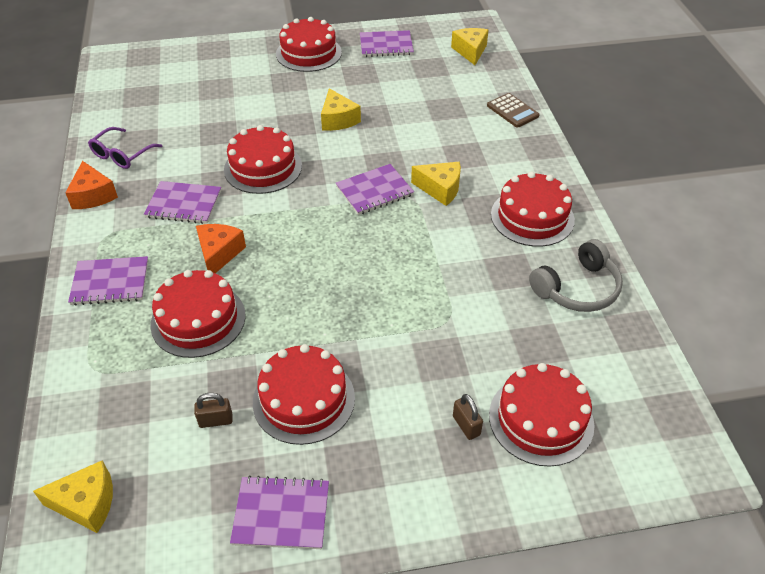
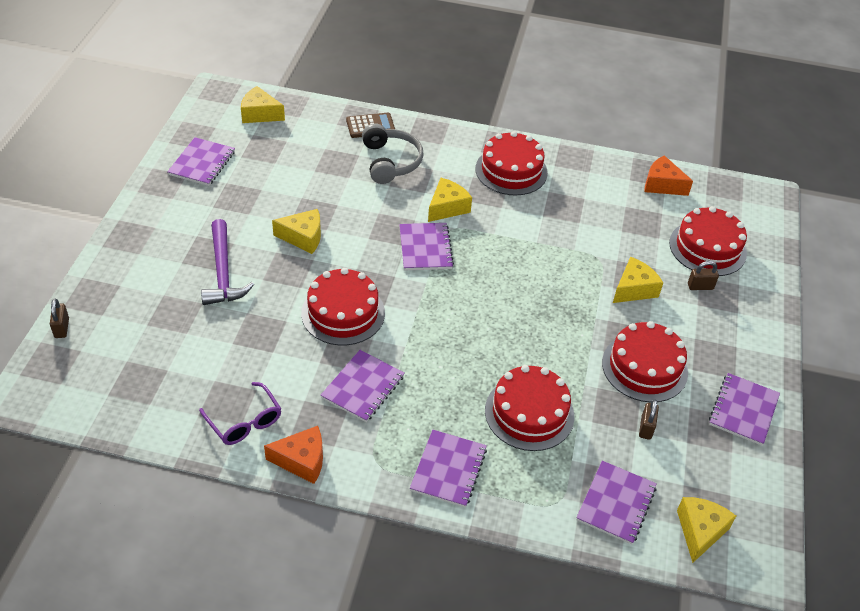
camera: 70 degrees left, 0 degrees up
(105, 417) = (616, 503): none -> purple notebook
(176, 49) = (62, 328): none -> brown padlock
(219, 253) = (450, 377): orange cheese -> orange cheese (662, 185)
(271, 94) = (223, 272): none -> purple hammer
(308, 53) = (167, 222): red cake -> none
(420, 362) = (634, 289): none -> yellow cheese
(577, 288) = (598, 180): grey headphones -> grey headphones (390, 162)

